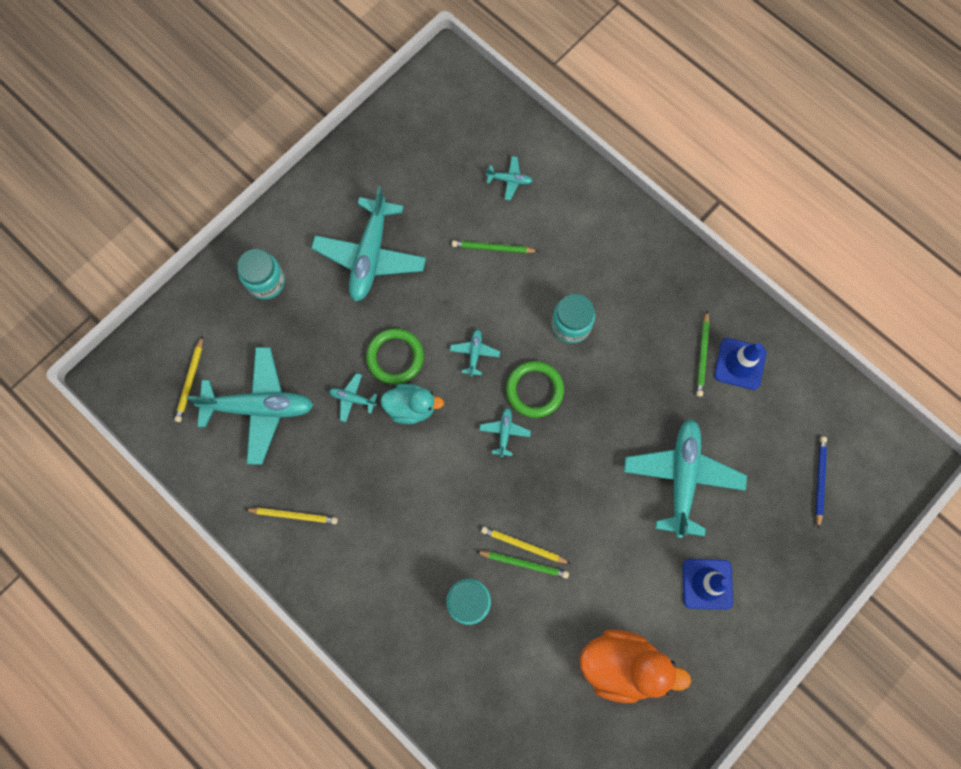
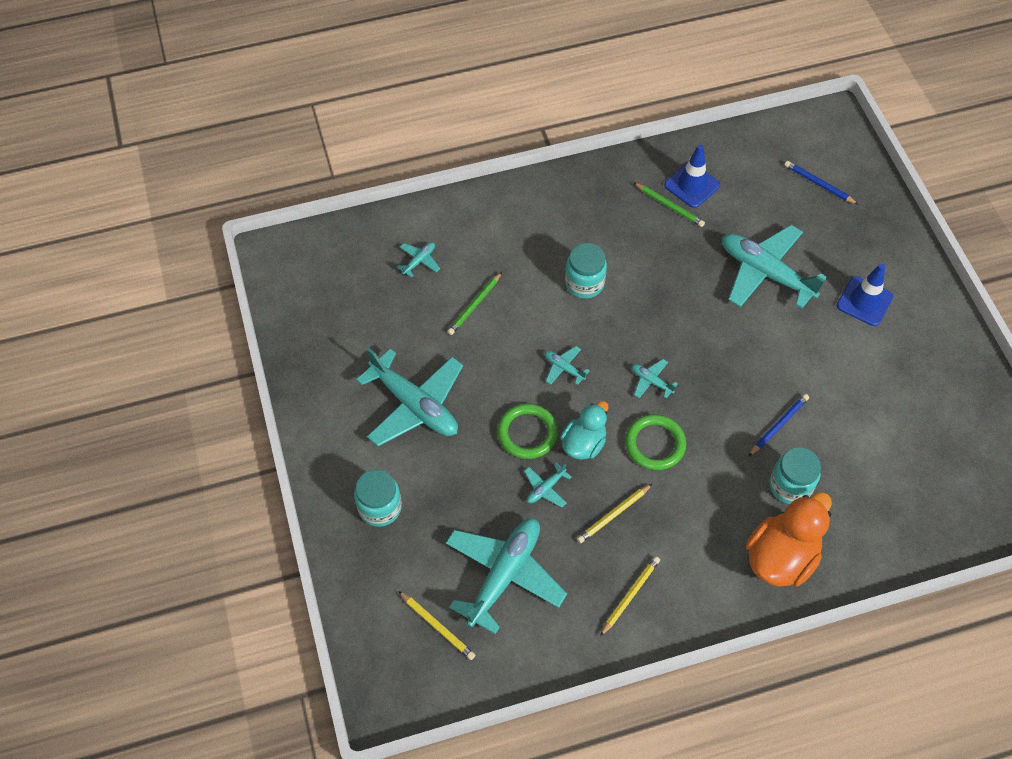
camera: 60 degrees left, 15 degrees down
(523, 545) = (762, 418): yellow pencil -> yellow pencil (613, 515)
(524, 564) = (778, 425): green pencil -> blue pencil
(534, 390) = (626, 339): green ring -> green ring (655, 444)
(622, 665) = (903, 396): orange duck -> orange duck (781, 557)

